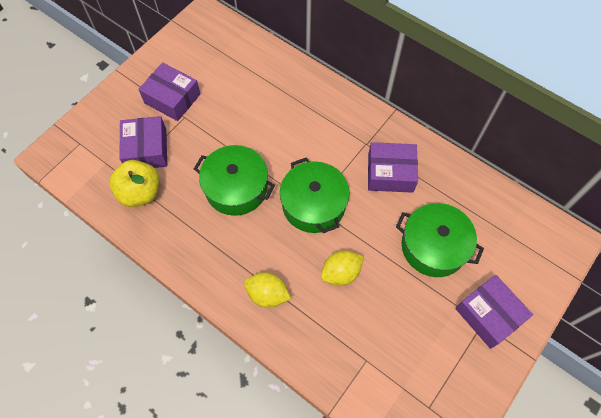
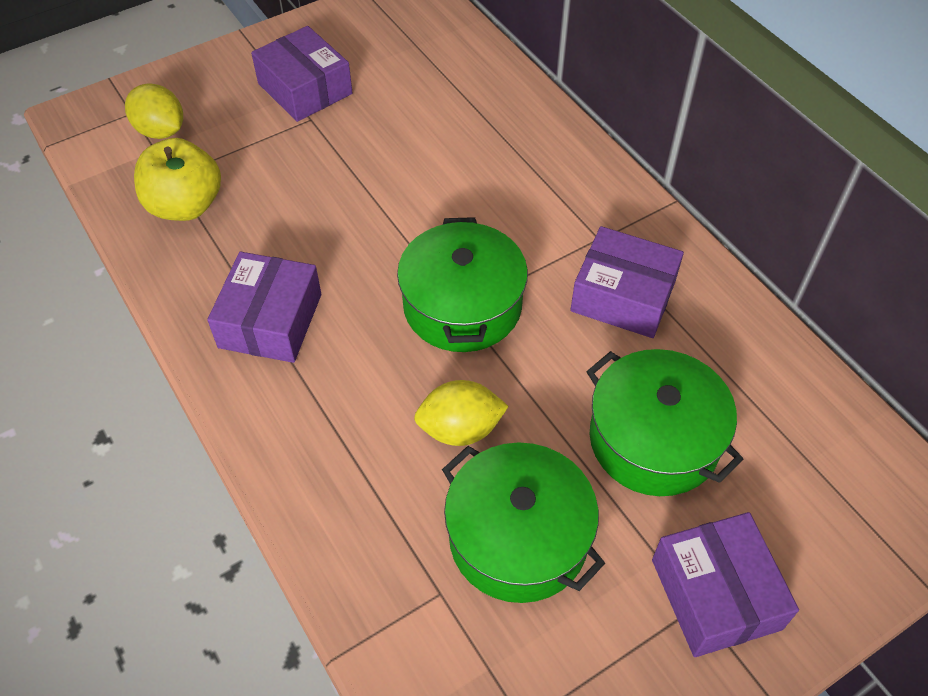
camera: 20 degrees right, 10 degrees down
(146, 149) = (227, 148): purple box -> purple box (270, 321)
(236, 188) = (342, 243): green pot -> green pot (518, 537)
(267, 294) = (314, 422): yellow lemon -> yellow lemon (161, 131)

